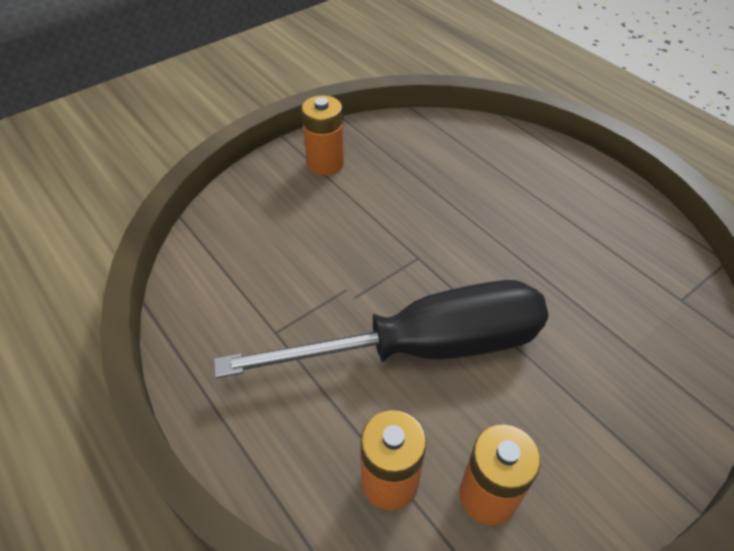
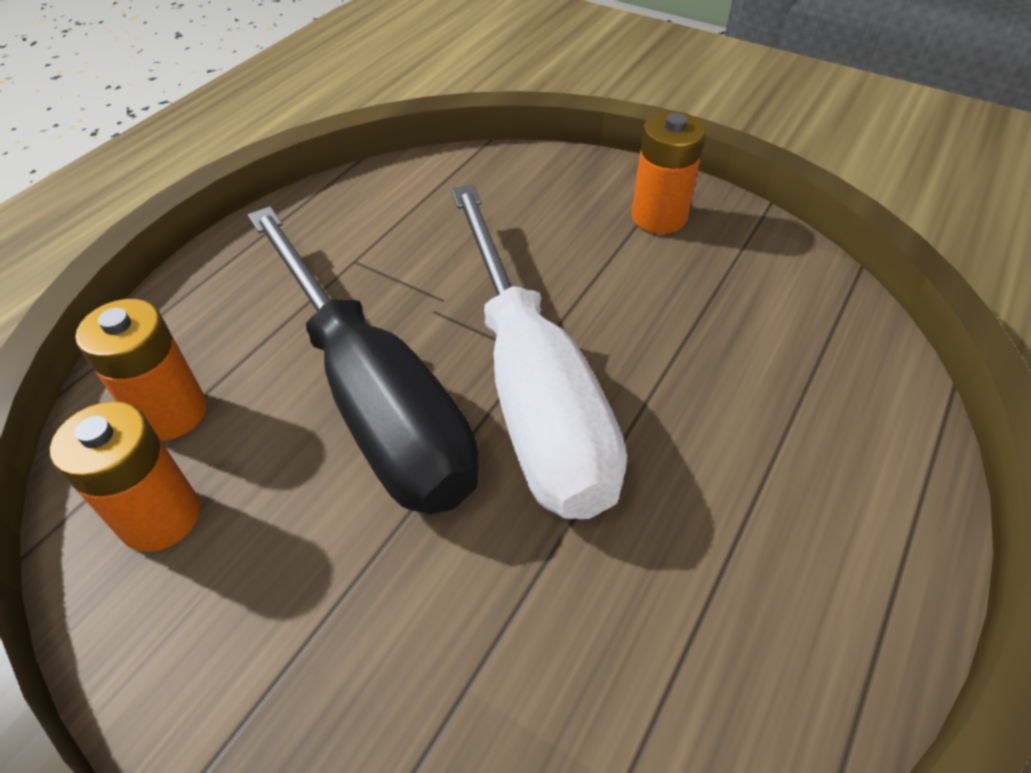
camera: 70 degrees right, 0 degrees up
(446, 266) = (531, 389): none -> white screwdriver

